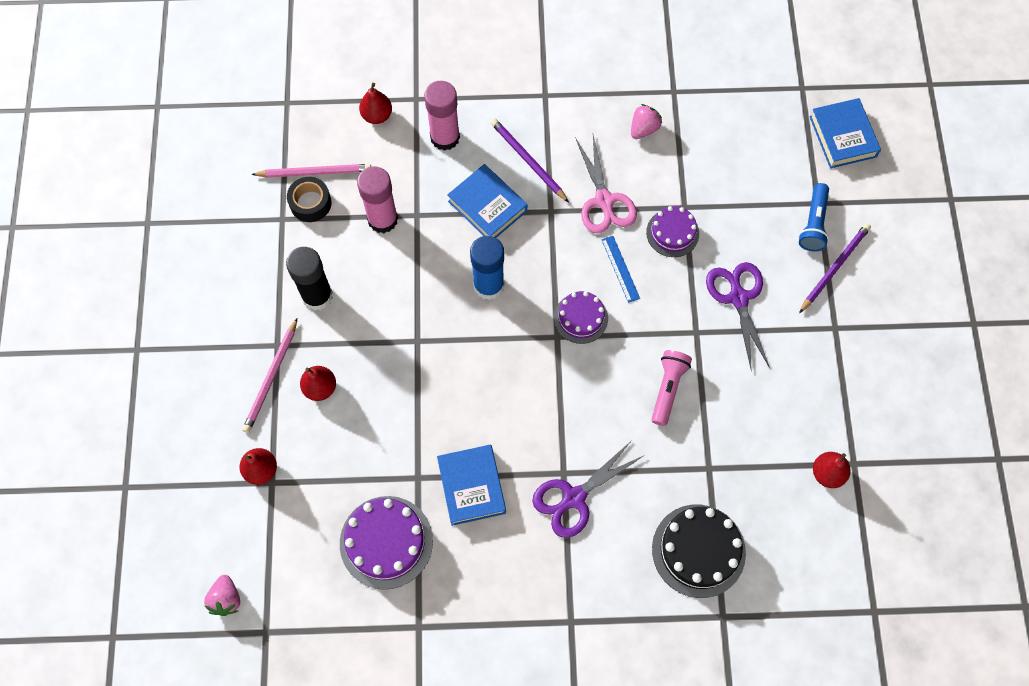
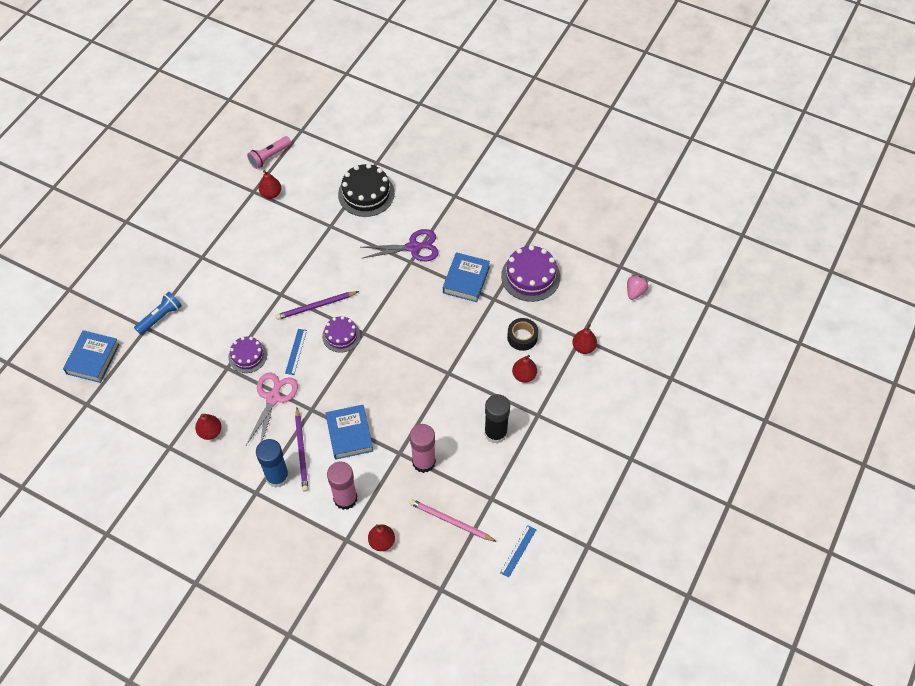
camera: 150 degrees left, 10 degrees down
(223, 179) = (518, 551): none -> blue ruler
(271, 378) = (551, 397): pink pencil -> none
(310, 203) = (466, 499): black tape -> black tape (522, 337)
(488, 285) = (383, 383): blue glue stick -> blue glue stick (277, 476)
(643, 129) = (210, 432): pink strawberry -> red pear
(668, 389) = (321, 273): pink flashlight -> pink flashlight (269, 157)
(738, 297) = (241, 300): purple scissors -> none
(834, 267) = (172, 287): purple pencil -> purple pencil (316, 306)

